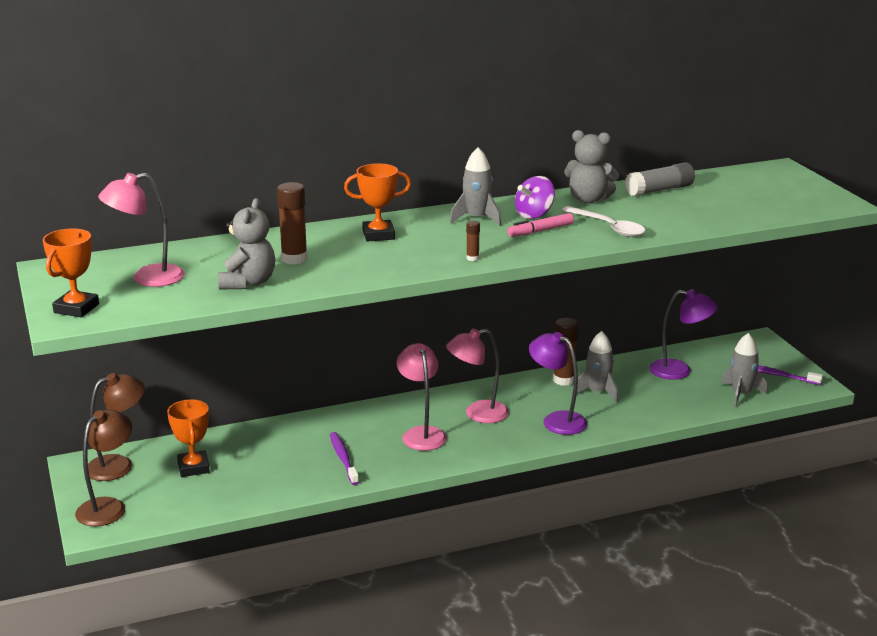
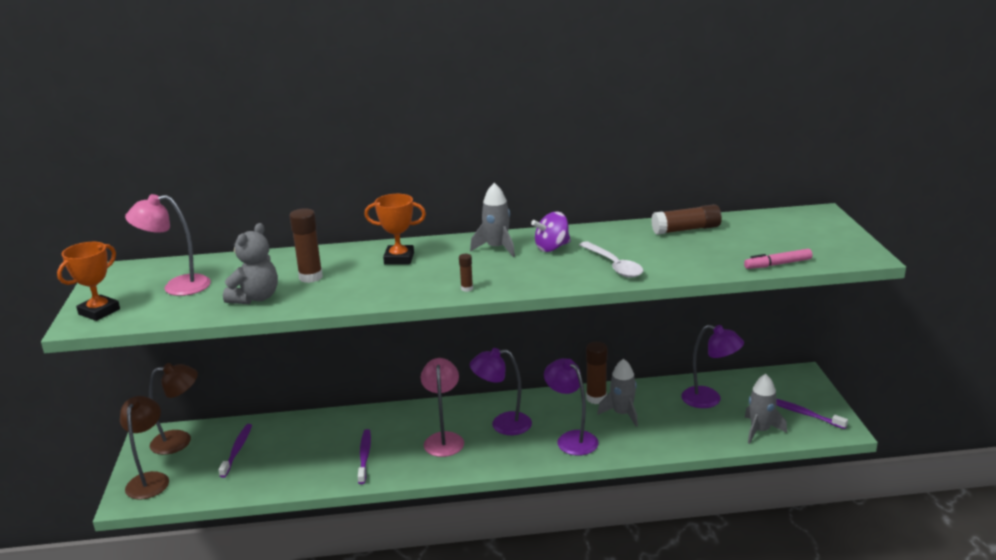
camera: 15 degrees right, 0 degrees up
(108, 507) = (150, 480): brown lamp -> brown lamp turned 45 degrees counterclockwise
(193, 467) = (237, 450): orange trophy -> purple toothbrush
(477, 414) = (502, 424): pink lamp -> purple lamp
(540, 231) = (547, 265): pink marker -> pink marker (778, 264)
(588, 199) = (612, 235): grey teddy bear -> none
(659, 190) = (686, 229): grey glue stick -> brown glue stick

